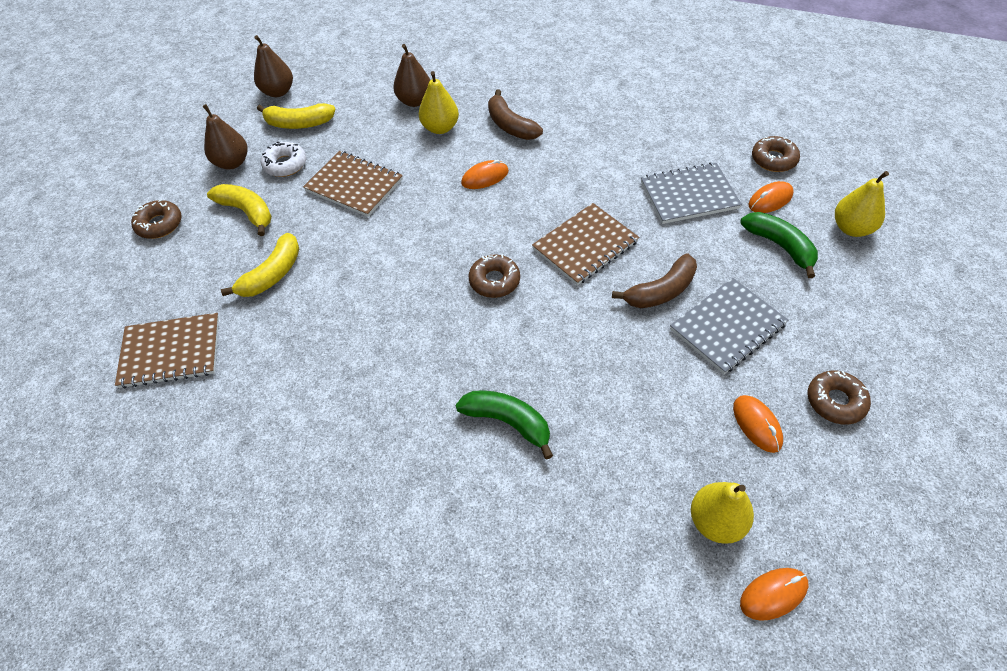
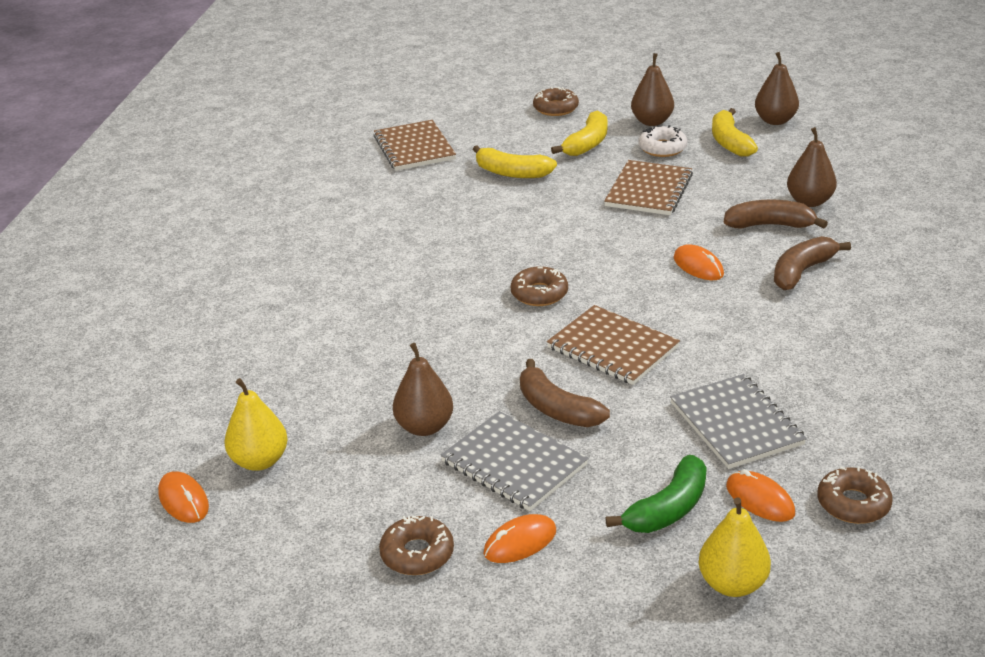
camera: 80 degrees right, 20 degrees down
(440, 128) = (770, 225): yellow pear -> brown banana
(508, 422) = (363, 324): green banana -> none
(676, 383) = (424, 427): none -> brown pear
(757, 424) = (377, 488): orange mouse -> orange mouse (520, 542)

